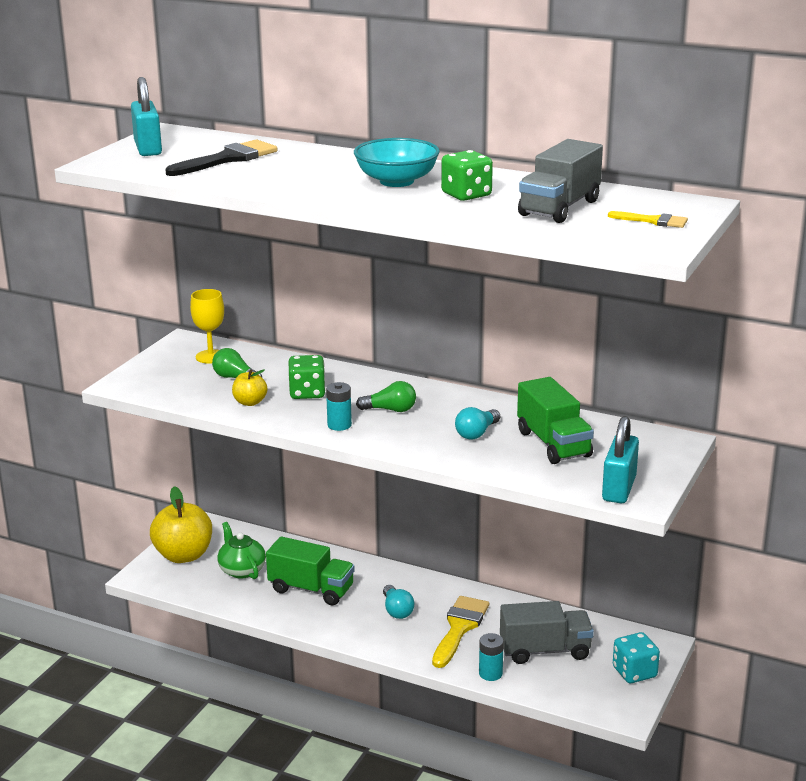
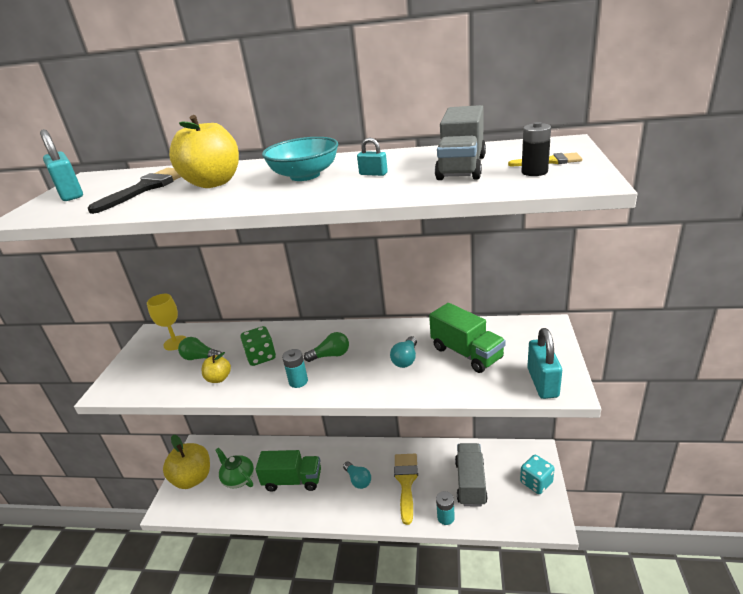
camera: 15 degrees left, 5 degrees up
(299, 168) = (213, 183): none -> yellow apple
(466, 195) = (373, 174): green dice -> turquoise padlock
(545, 650) = (470, 483): grey truck -> grey truck turned 60 degrees counterclockwise
(623, 228) = (534, 172): none -> black battery

